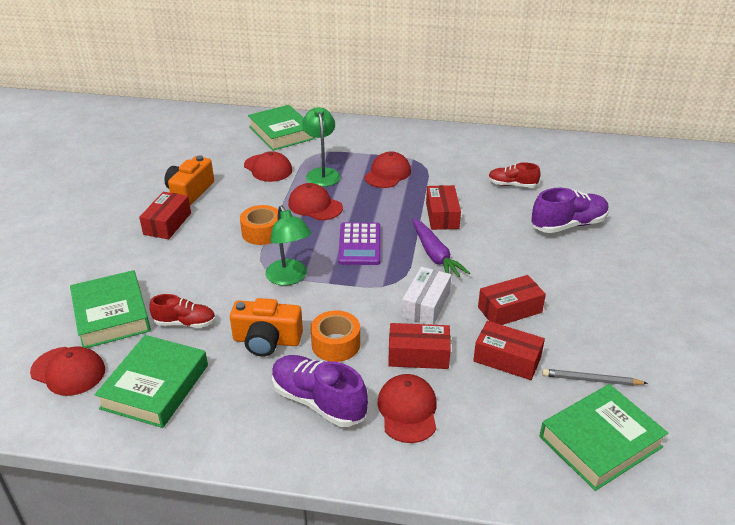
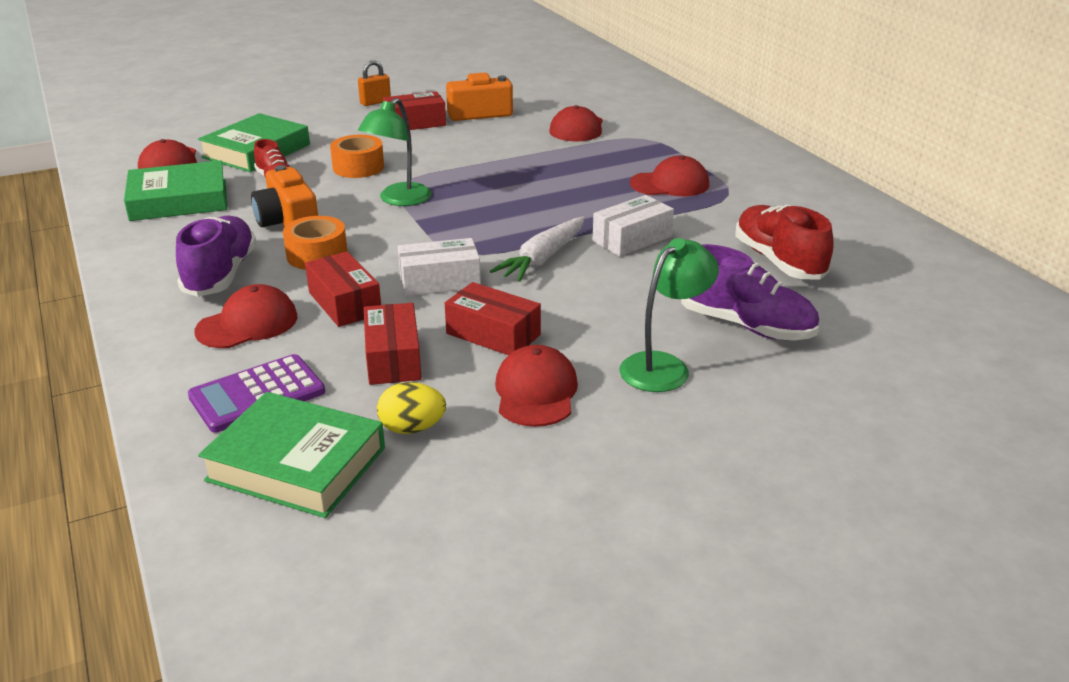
camera: 55 degrees right, 5 degrees down
(100, 226) = (375, 102): none -> orange padlock
(262, 232) = (458, 163): orange tape -> orange tape (358, 167)
(281, 133) = (656, 111): green book -> none
(315, 206) = (543, 170): red cap -> red cap (536, 392)
(322, 173) = (611, 153): green lamp -> green lamp (664, 366)
(359, 244) = (505, 213): purple calculator -> purple calculator (257, 394)
(435, 255) = (543, 258): purple carrot -> white carrot
(442, 216) = (632, 239): red box -> white box
(512, 185) = (778, 261): red shoe -> red shoe, size x1.60
(591, 380) = (412, 428): grey pencil -> yellow egg

